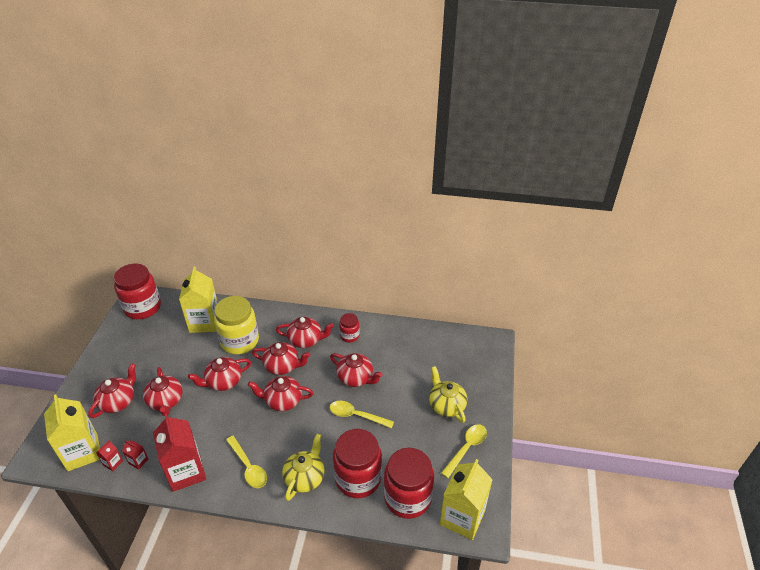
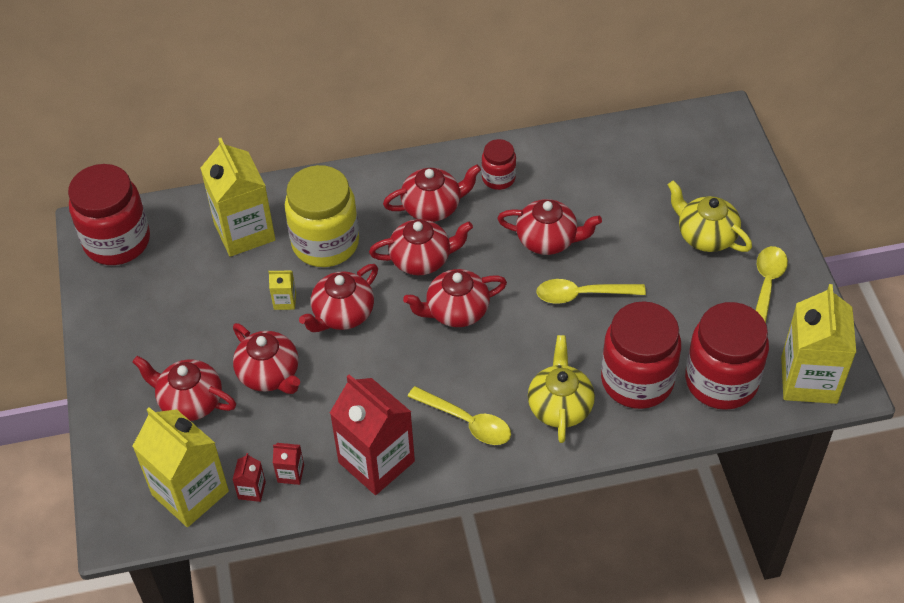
camera: 20 degrees left, 10 degrees up
(118, 402) = (190, 401): red teapot -> red teapot turned 75 degrees counterclockwise
(200, 365) = (285, 301): none -> yellow carton

